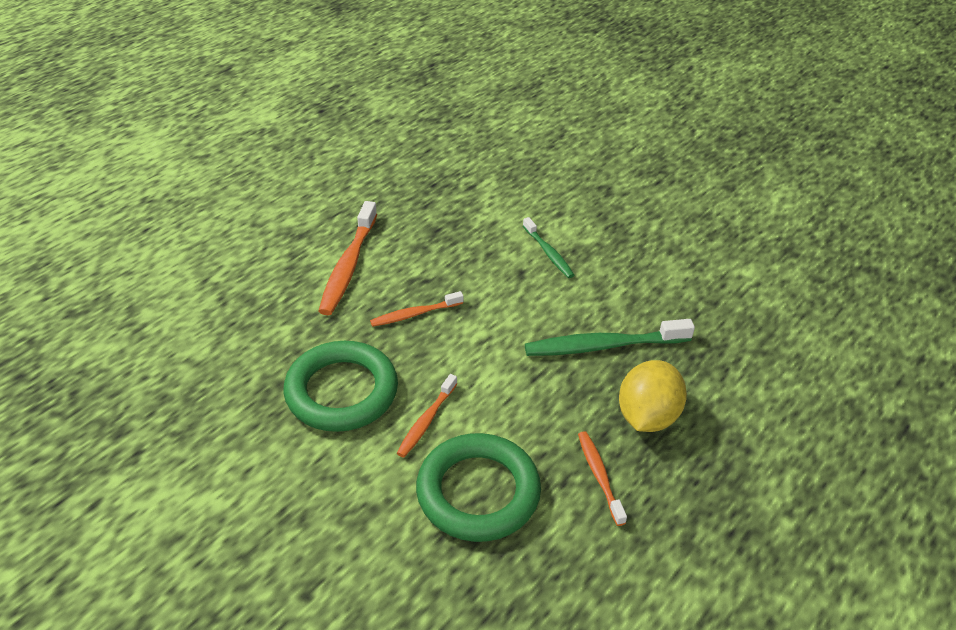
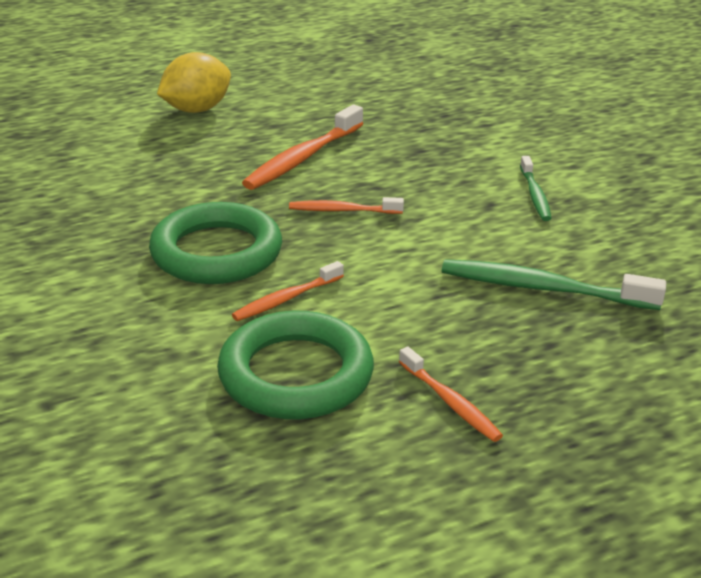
camera: 25 degrees right, 10 degrees down
(599, 476) = (450, 402): orange toothbrush -> orange toothbrush turned 135 degrees clockwise
(647, 416) = (552, 365): yellow lemon -> yellow lemon (196, 109)

